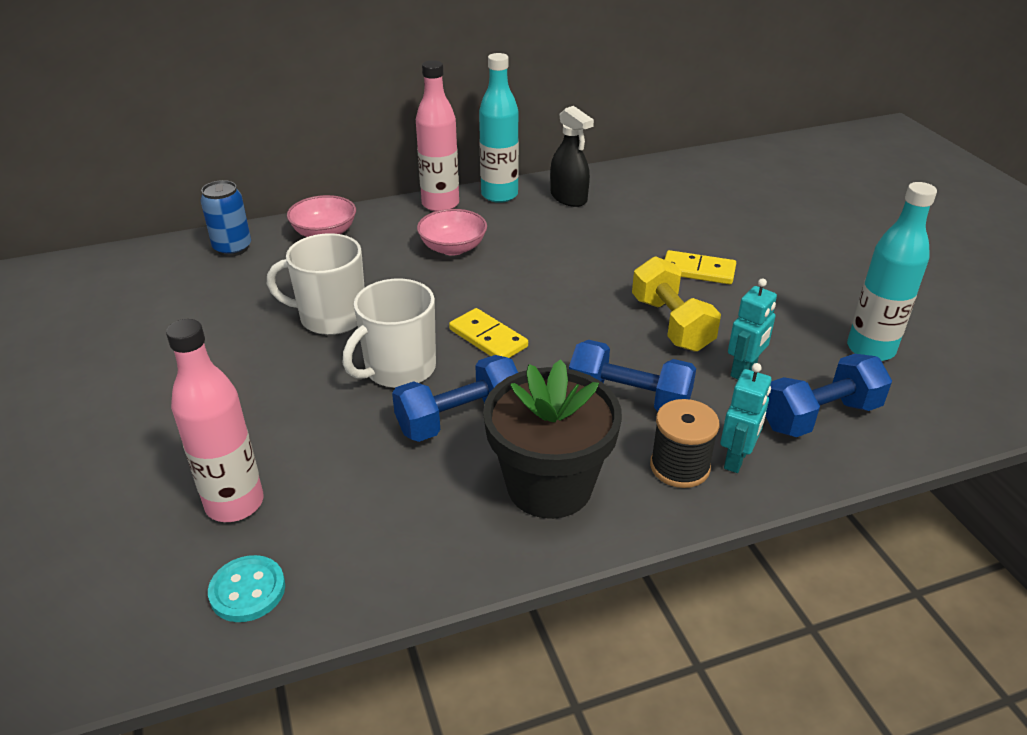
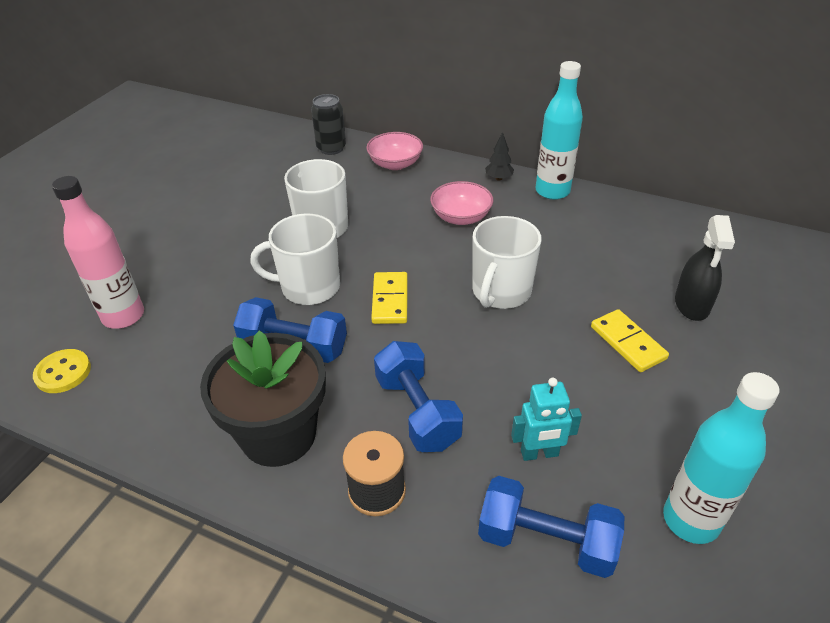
camera: 45 degrees right, 5 degrees up
(232, 248) = (331, 148): blue can -> black can
(247, 590) = (63, 372): turquoise button -> yellow button
(440, 204) = (499, 178): pink bottle -> black tree
(566, 285) = (501, 292): none -> white mug
(568, 198) = (605, 220): black spray bottle -> black spray bottle (692, 304)
(671, 324) = (537, 374): yellow dumbbell -> none
(736, 459) = (425, 520): turquoise robot -> none

